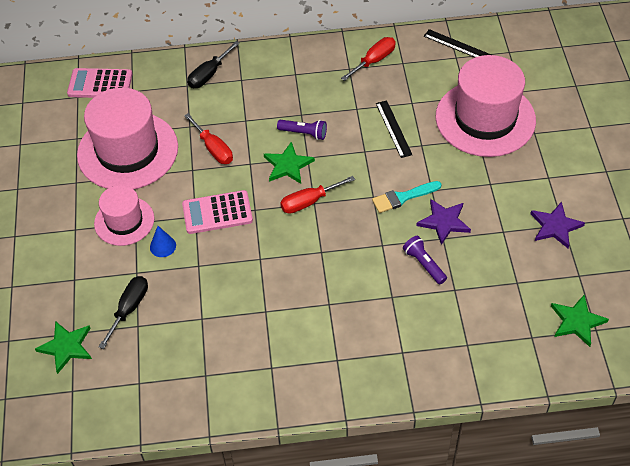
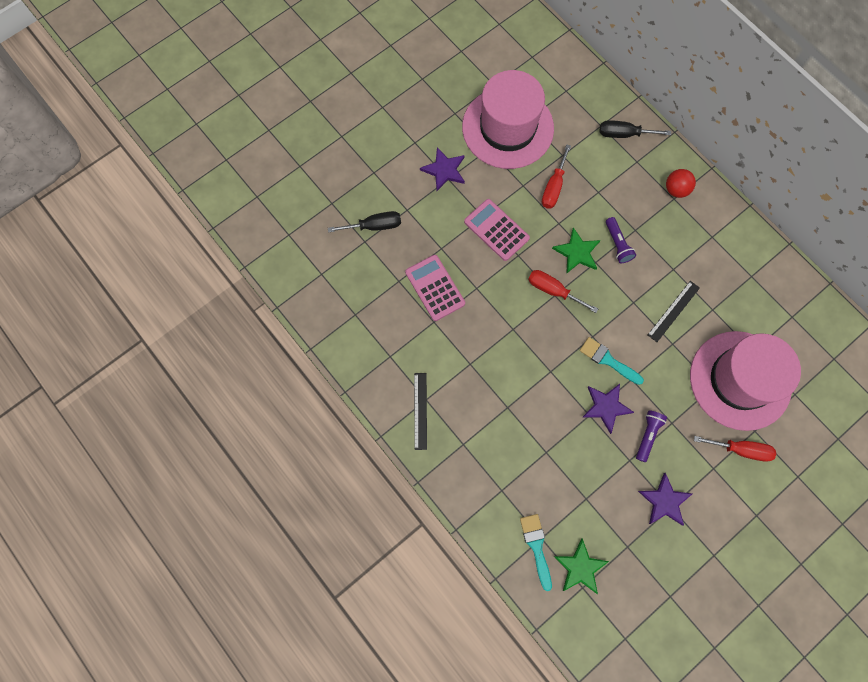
camera: 55 degrees right, 20 degrees up
(66, 347) = (318, 206): green star -> none
(100, 84) = (555, 63): pink calculator -> pink calculator (435, 288)
(124, 221) = (444, 170): pink hat -> purple star
(163, 246) = (441, 212): blue cone -> none
(288, 68) = (676, 189): none -> red ball
(374, 60) = (736, 251): red screwdriver -> red screwdriver (740, 449)
(424, 264) = (554, 414): purple flashlight -> purple flashlight (647, 435)
(457, 45) = (807, 310): black ruler -> black ruler (420, 411)
(537, 345) = (536, 546): none -> turquoise brush

